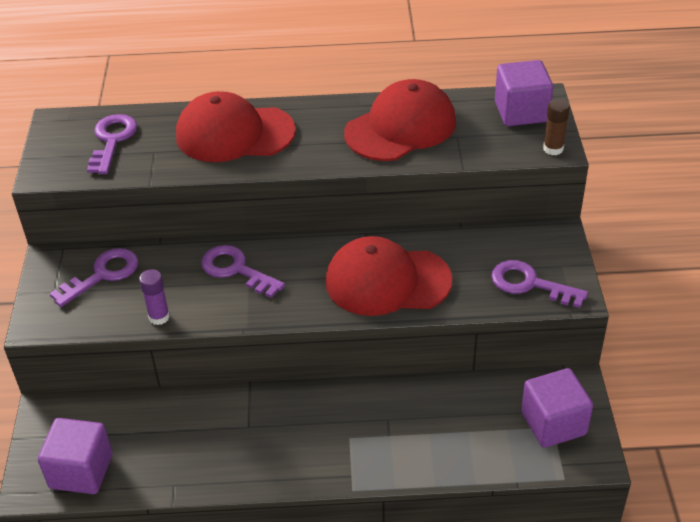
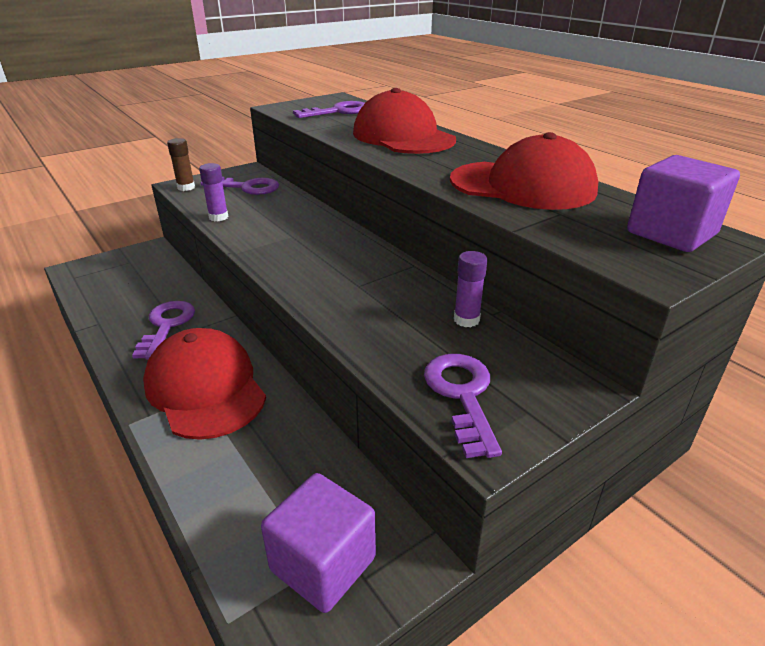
camera: 55 degrees right, 10 degrees down
(81, 471) = (97, 281): purple cube -> none
(236, 270) = (300, 227): purple key -> purple key (166, 326)
(387, 281) = (361, 297): red cap -> red cap (205, 388)
(458, 243) = (466, 320): none -> purple glue stick
(553, 149) = (647, 271): brown glue stick -> brown glue stick (186, 187)

